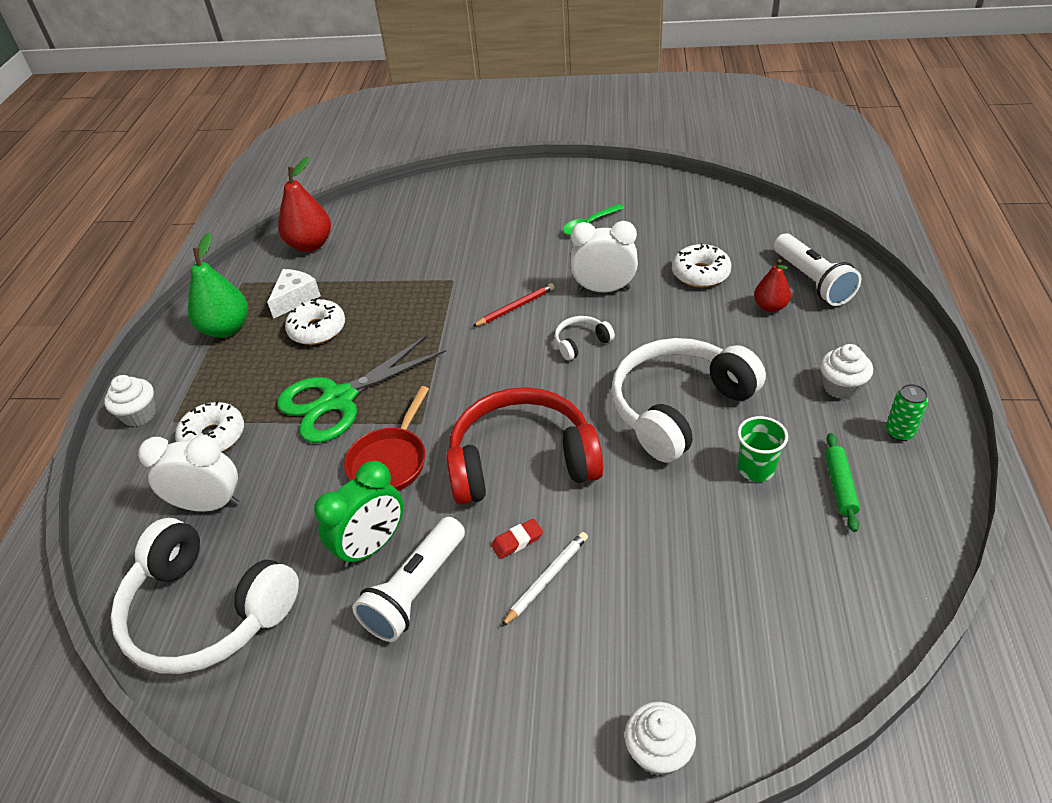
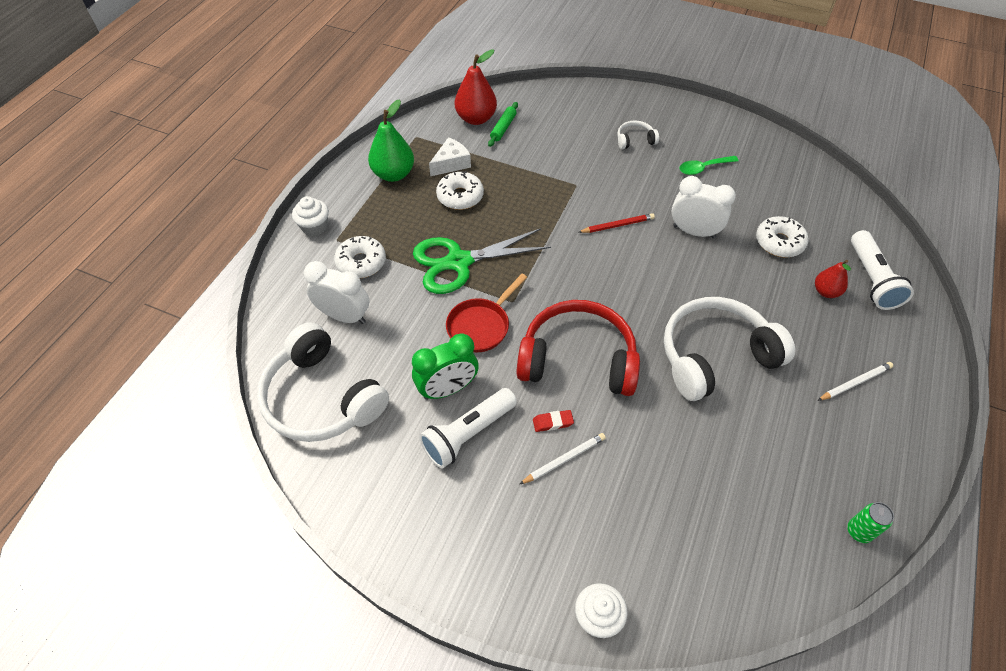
camera: 15 degrees right, 10 degrees up
(581, 343) = (658, 274): white headphones -> white headphones (635, 140)
(756, 469) = (756, 428): green cup -> none
(839, 486) = (817, 466): green rolling pin -> green rolling pin (503, 128)
(841, 387) = (855, 383): white cupcake -> white pencil
(899, 432) = (886, 438): green can -> green can (858, 531)

